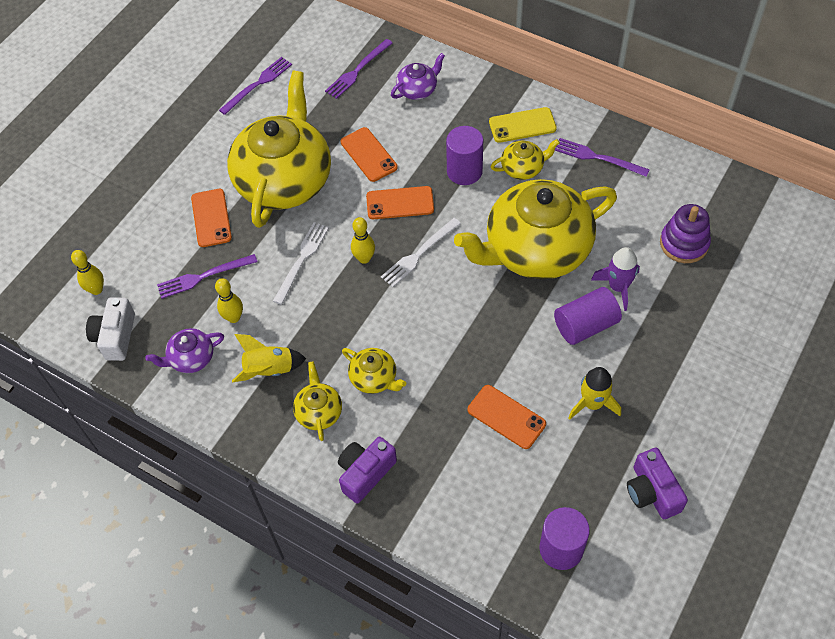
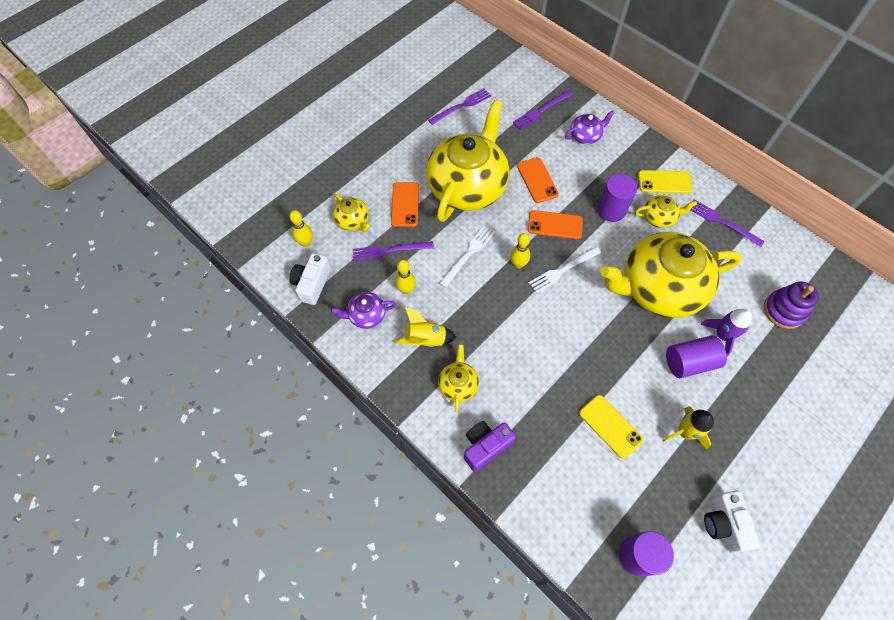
camera: 10 degrees right, 5 degrees up
(374, 378) = (508, 367): yellow teapot -> yellow teapot (353, 221)
(506, 417) = (610, 426): orange phone -> yellow phone
(652, 491) = (724, 524): purple camera -> white camera

